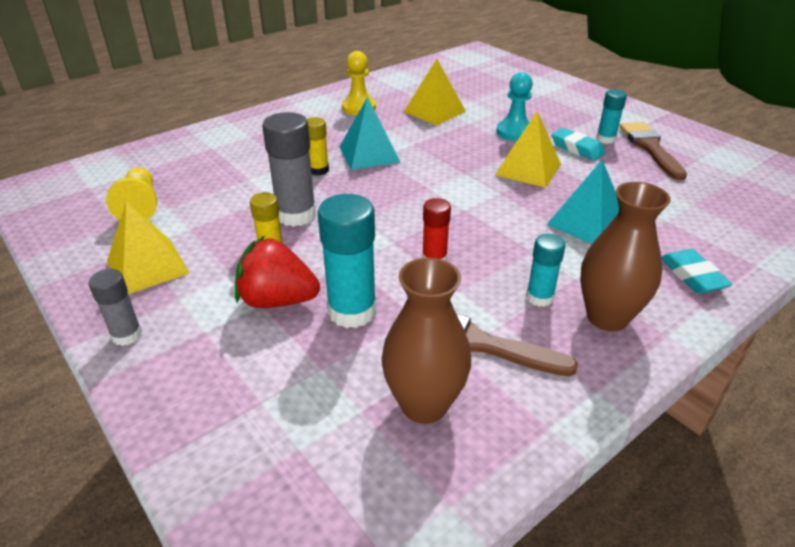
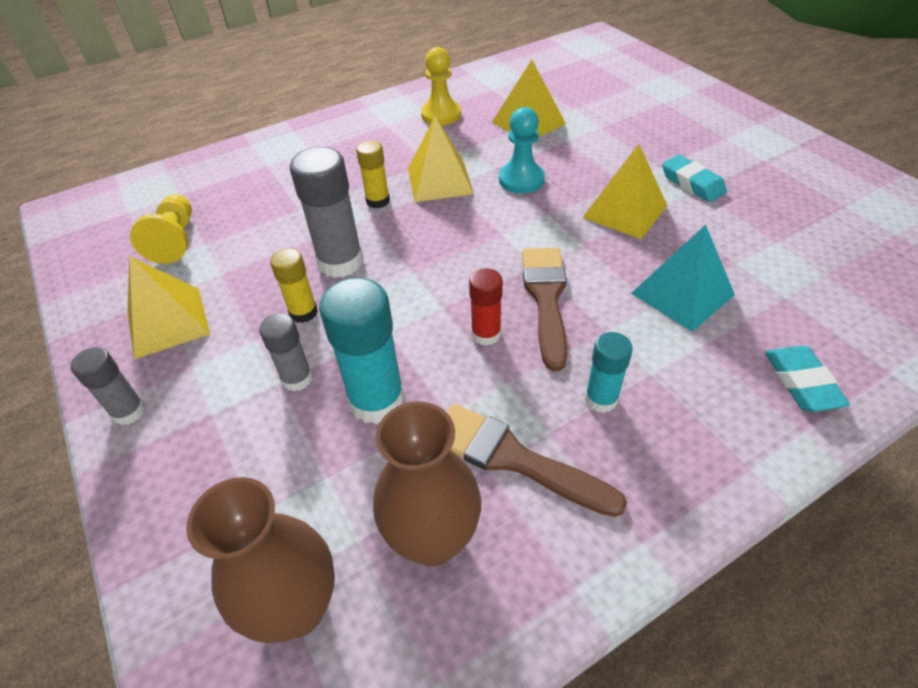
camera: 10 degrees right, 10 degrees up
(277, 300) = (297, 379): red strawberry -> grey glue stick
(369, 154) = (440, 181): turquoise pyramid -> yellow pyramid
(514, 132) = (619, 156): turquoise pawn -> turquoise pawn (521, 180)
(605, 139) = (731, 171): turquoise glue stick -> none
(607, 317) = (679, 435): brown vase -> brown vase (297, 607)
(650, 148) = (786, 187): brown brush -> brown brush (546, 299)

